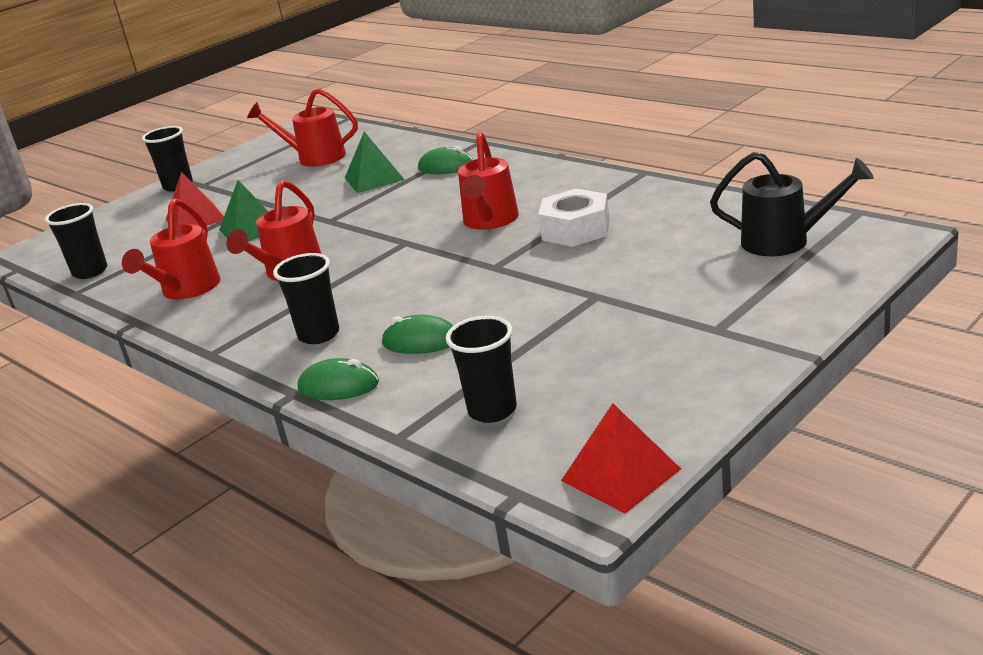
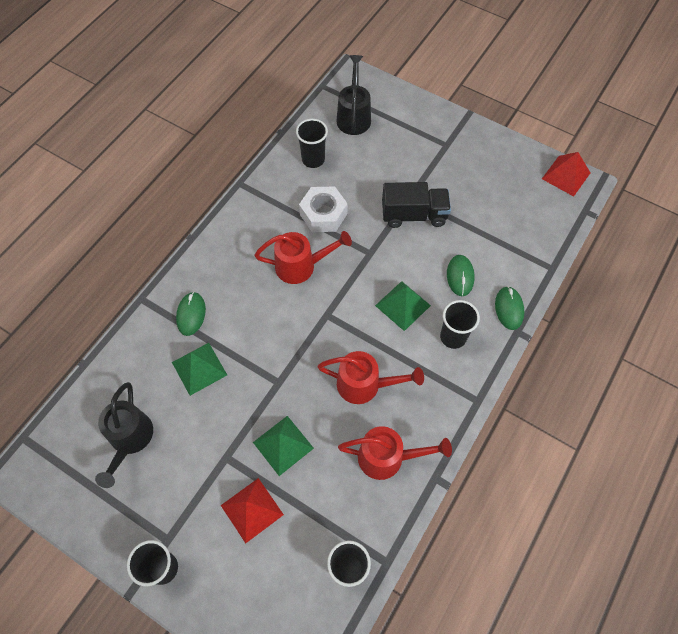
camera: 105 degrees left, 35 degrees up
(314, 157) = (130, 440): red watering can -> black watering can
(392, 294) = (403, 305): none -> green pyramid
(492, 410) = (524, 230): black cup -> black cup (313, 159)
(556, 299) = (414, 215): none -> black truck

